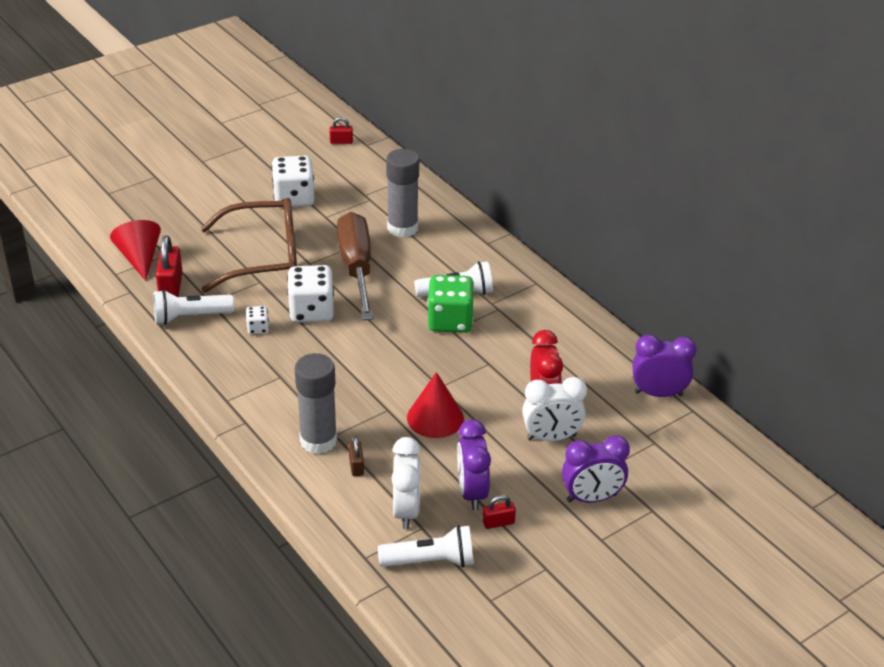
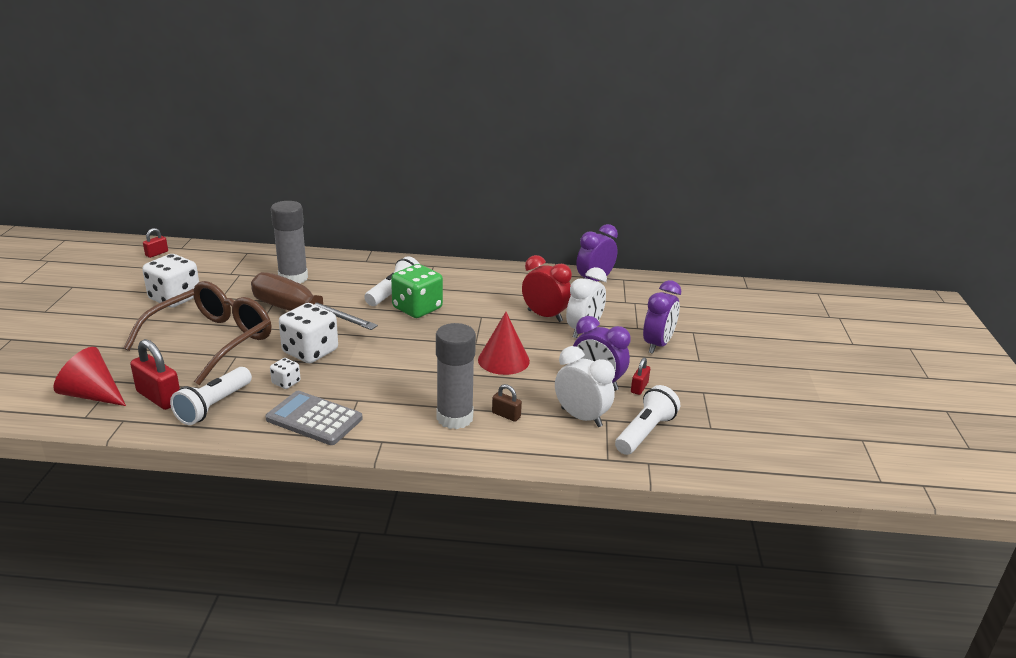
camera: 50 degrees left, 10 degrees down
(232, 372) = (314, 419): none -> grey calculator

